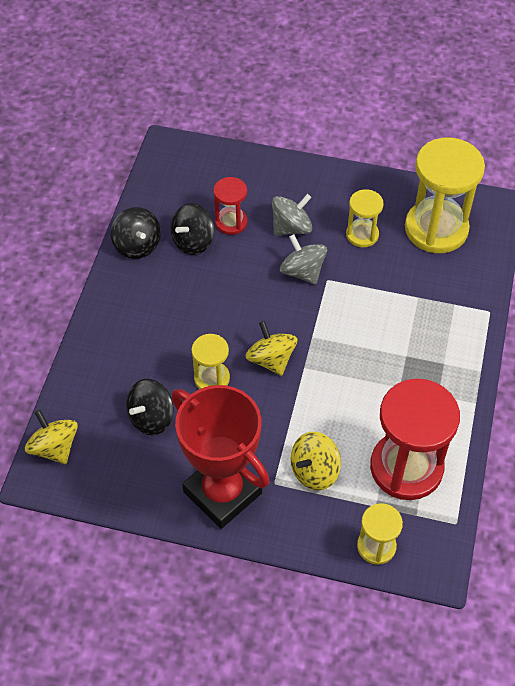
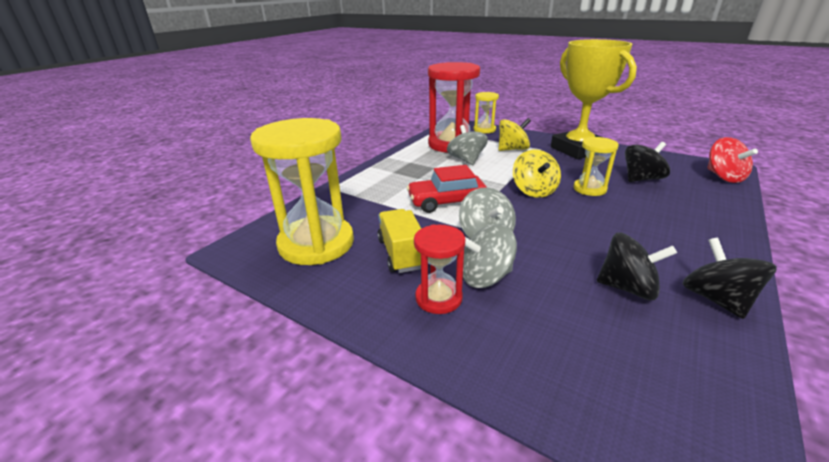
camera: 160 degrees left, 25 degrees down
(54, 447) = (723, 177): yellow spinning top -> red spinning top
(193, 241) = (627, 288): black spinning top -> black spinning top turned 45 degrees clockwise
(222, 492) = (578, 150): red trophy -> yellow trophy
(231, 222) = (571, 299): red hourglass -> red hourglass (438, 298)
(355, 315) = (446, 202): none -> red car
(362, 235) = (401, 254): yellow hourglass -> yellow truck
(367, 419) = (466, 160): none -> grey spinning top

